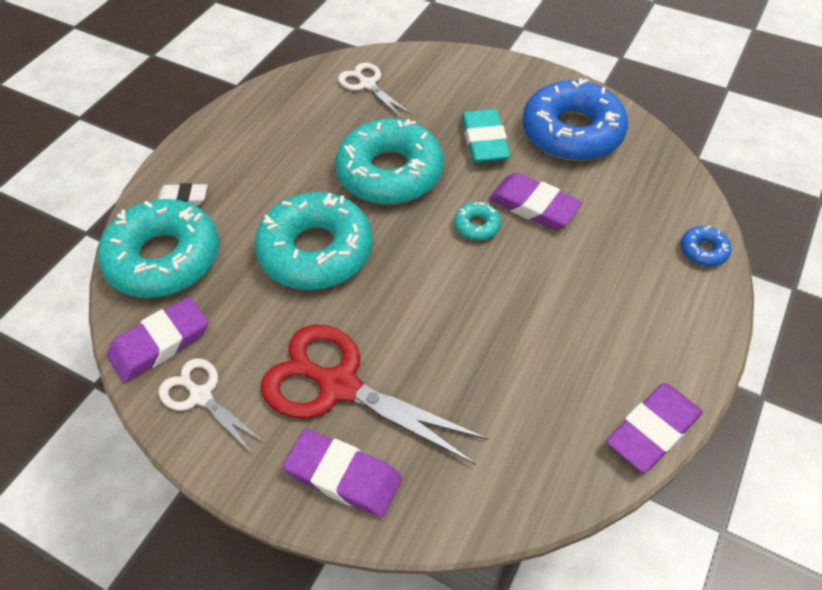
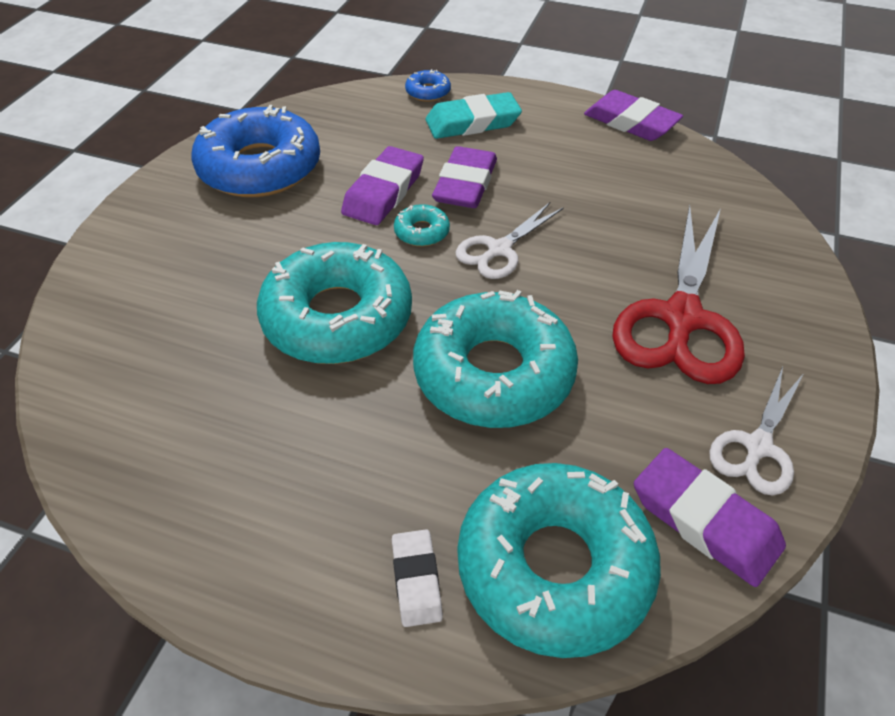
camera: 100 degrees left, 5 degrees down
(343, 476) = (779, 299): purple eraser -> purple eraser (465, 184)
(367, 85) = (134, 369): white scissors -> white scissors (499, 249)
(484, 141) = (273, 235): turquoise eraser -> turquoise eraser (472, 122)

